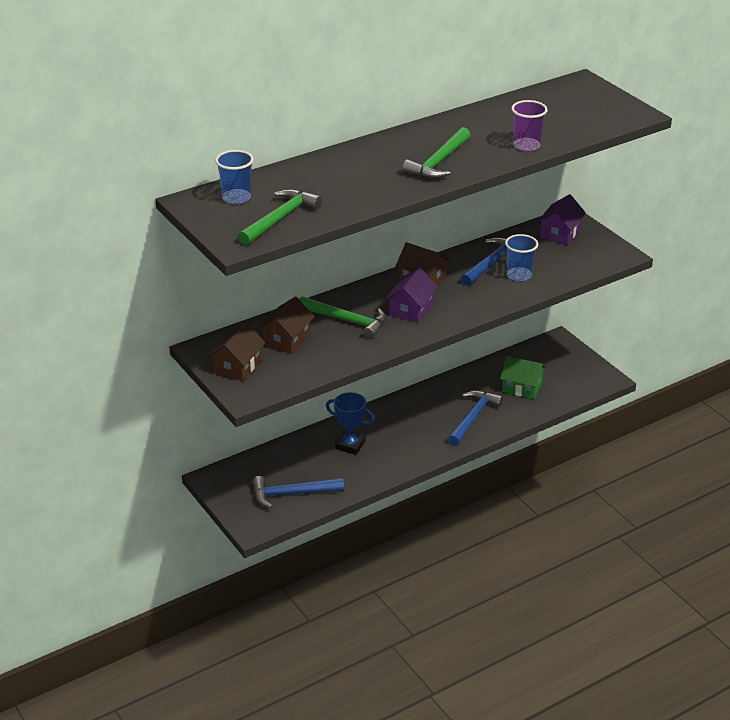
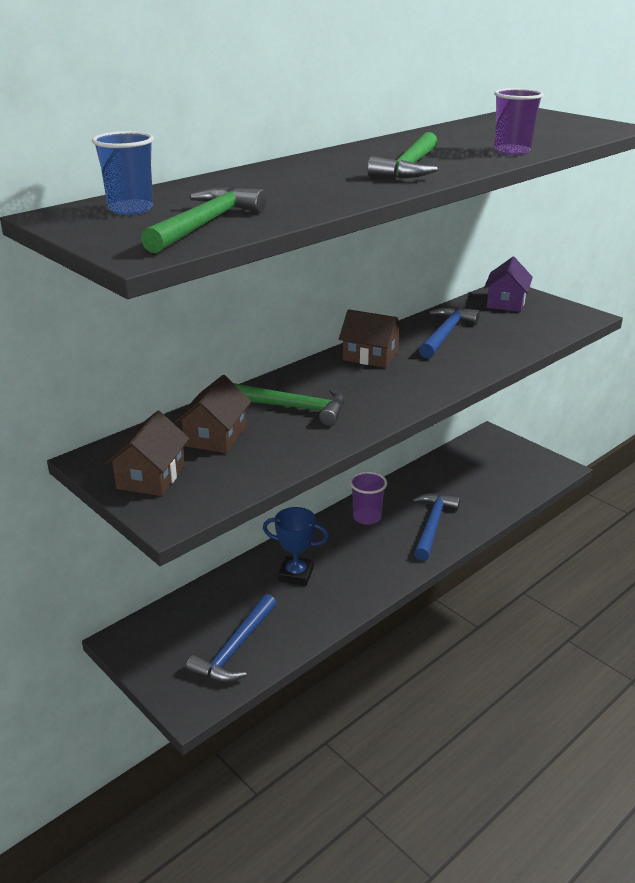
camera: 10 degrees left, 5 degrees down
(292, 494) = (235, 649): blue hammer -> blue hammer turned 45 degrees counterclockwise
(411, 309) = (369, 388): purple house -> none
(421, 405) = (367, 517): none -> purple cup
(519, 275) = (484, 343): blue cup -> none
(522, 387) = (473, 486): green house -> none

